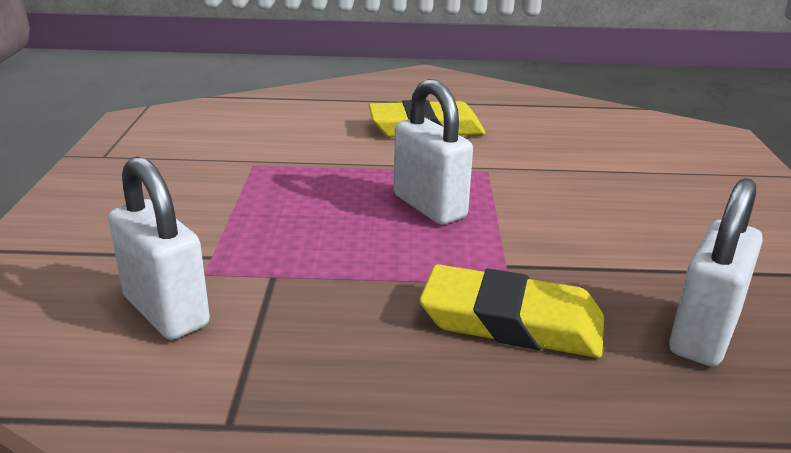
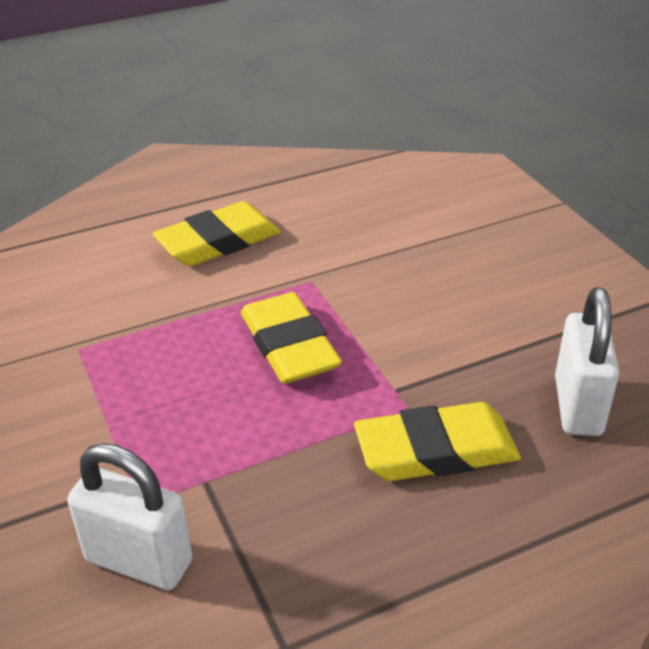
camera: 25 degrees left, 10 degrees up
(429, 206) = (289, 345): white padlock -> yellow eraser

